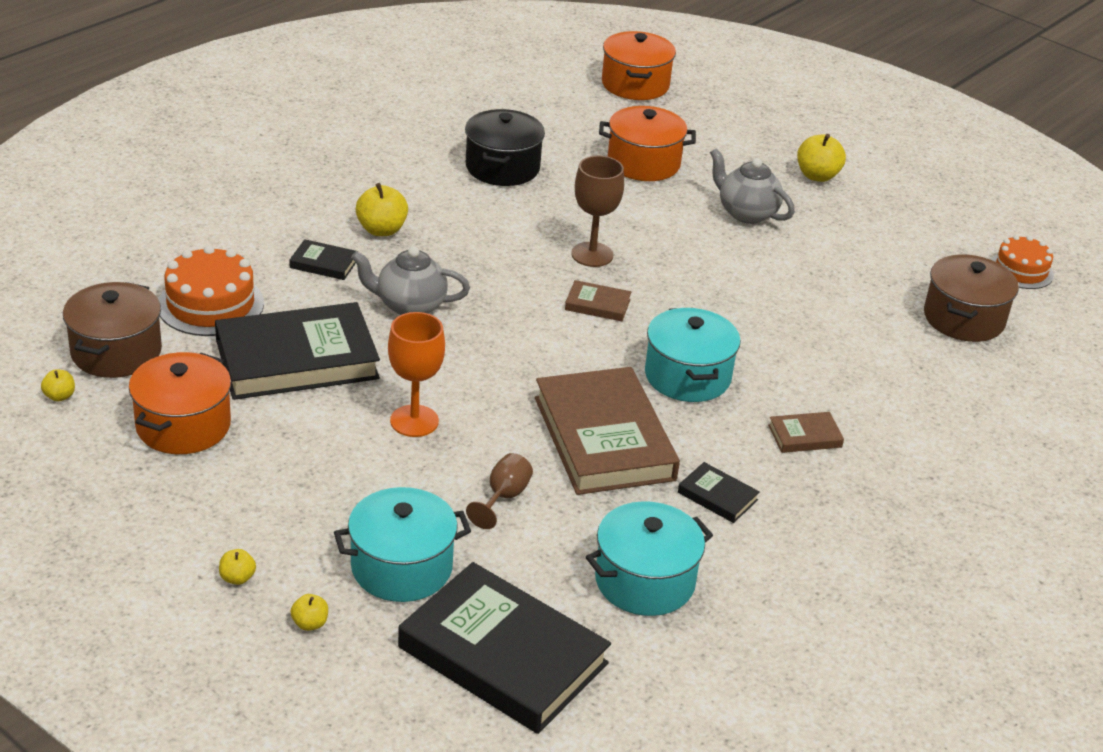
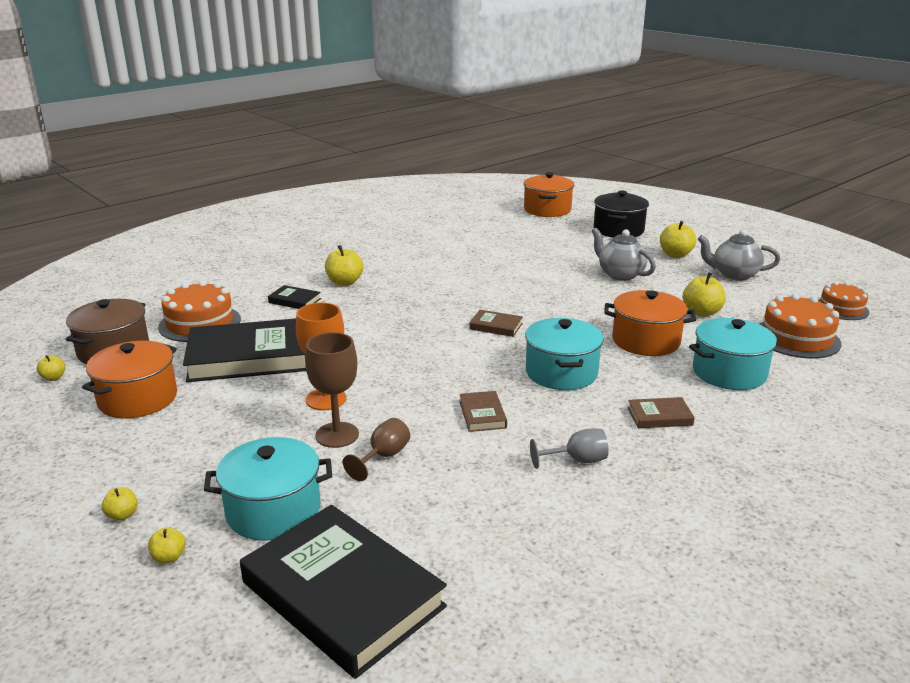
camera: 10 degrees right, 10 degrees down
(409, 306) = (349, 325): grey teapot -> grey teapot (734, 275)
(502, 167) = (443, 250): black pot -> black pot (618, 230)
(592, 254) = (498, 297): brown goblet -> brown goblet (337, 435)
(604, 438) = (482, 414): brown book -> brown book, size x0.43
(643, 163) = (546, 248): orange pot -> orange pot (646, 341)
(644, 581) = (497, 530): turquoise pot -> turquoise pot (729, 373)
(717, 496) = (576, 460): black book -> grey goblet
(851, 278) = (701, 312): none -> yellow apple
(963, 318) = (796, 338): brown pot -> orange cake

